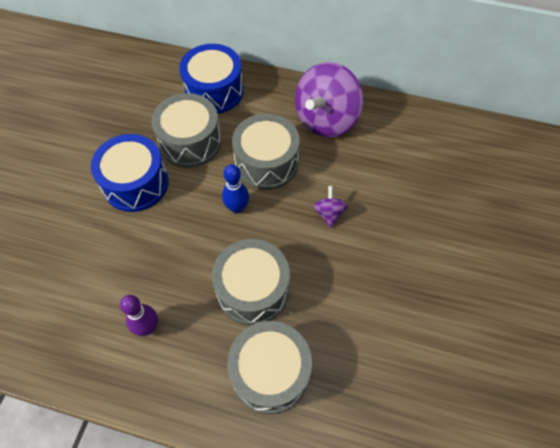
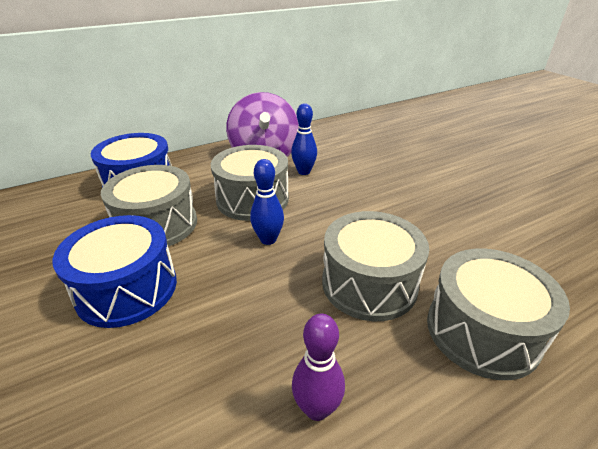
camera: 45 degrees left, 25 degrees down
(329, 213) = (347, 198): purple spinning top -> none
(333, 161) = (304, 172): none -> blue bowling pin

